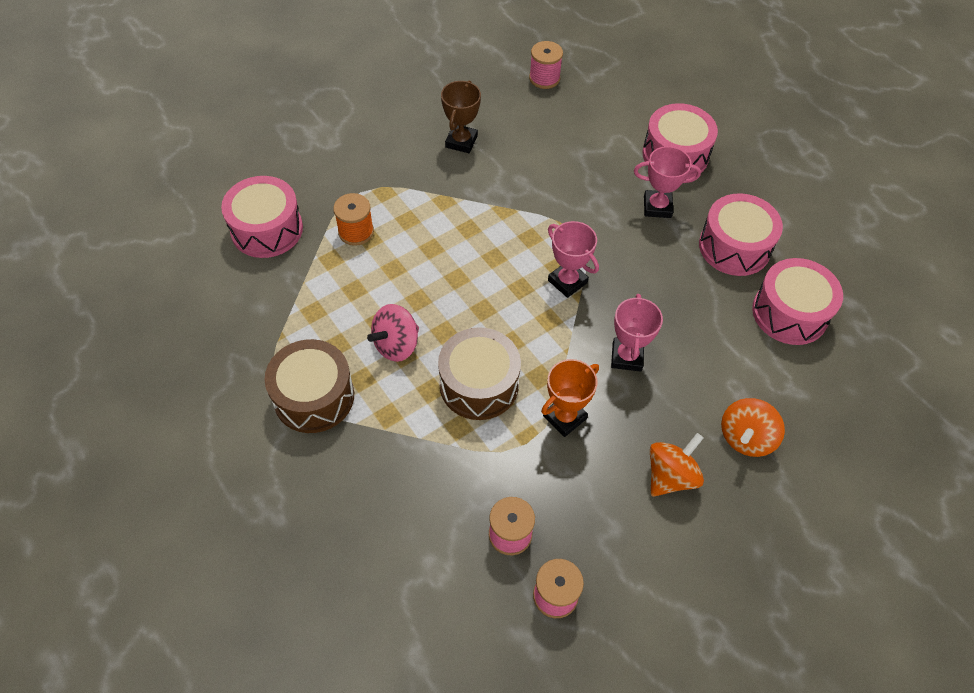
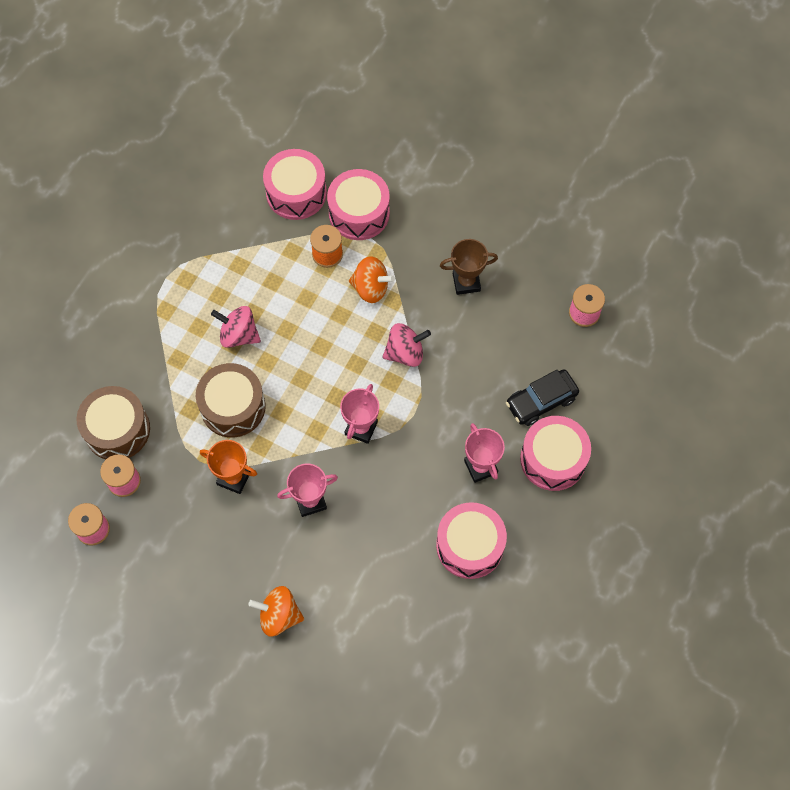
camera: 65 degrees right, 10 degrees up
(314, 396) = (169, 304): brown drum -> brown drum (117, 429)
(506, 214) = (405, 353): none -> pink spinning top
(614, 139) = (541, 401): none -> black car
(670, 476) = (219, 571): orange spinning top -> orange spinning top (370, 288)
(789, 313) = (420, 613): pink drum -> pink drum (359, 213)

